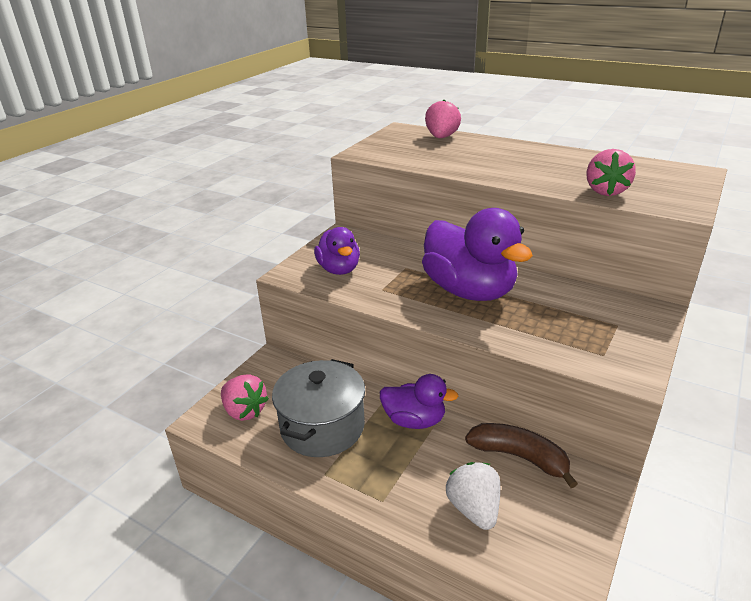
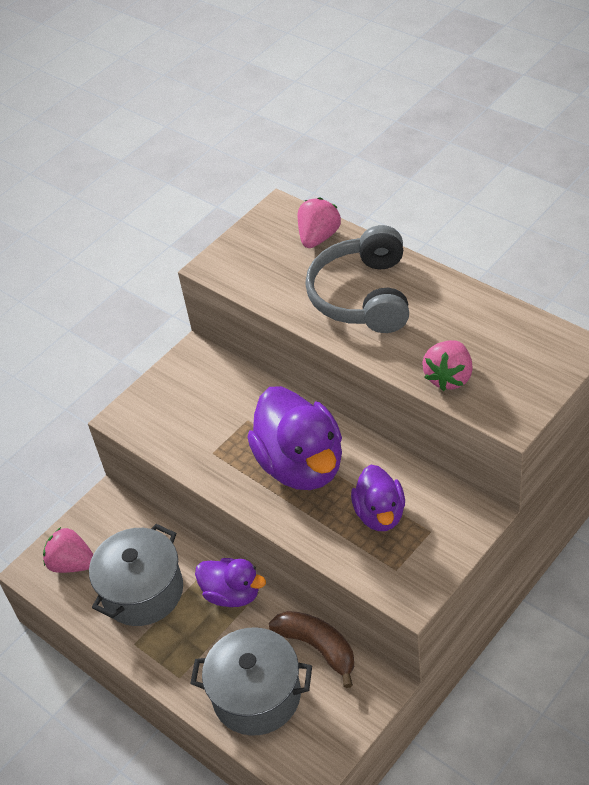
camera: 15 degrees right, 15 degrees up
(244, 411) = (72, 564): pink strawberry -> pink strawberry turned 150 degrees clockwise
(339, 269) = (176, 416): purple duck -> purple duck (380, 514)
(474, 509) = (257, 695): white strawberry -> grey pot
(497, 159) = (363, 296): none -> grey headphones

